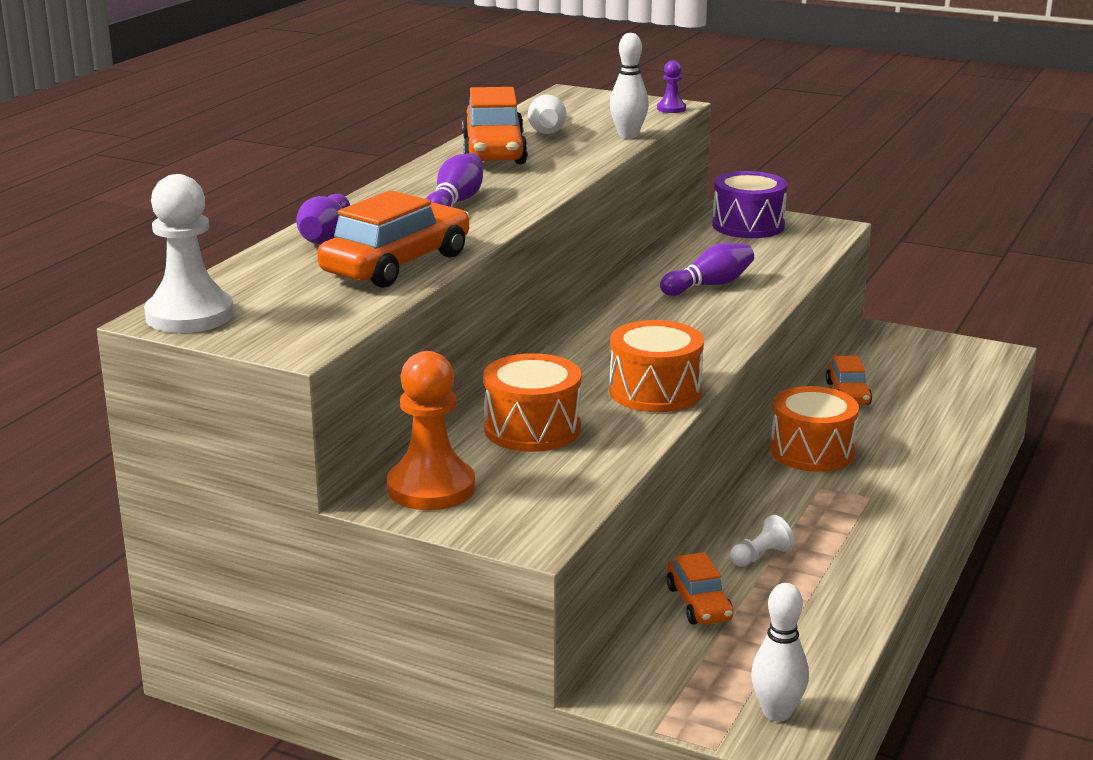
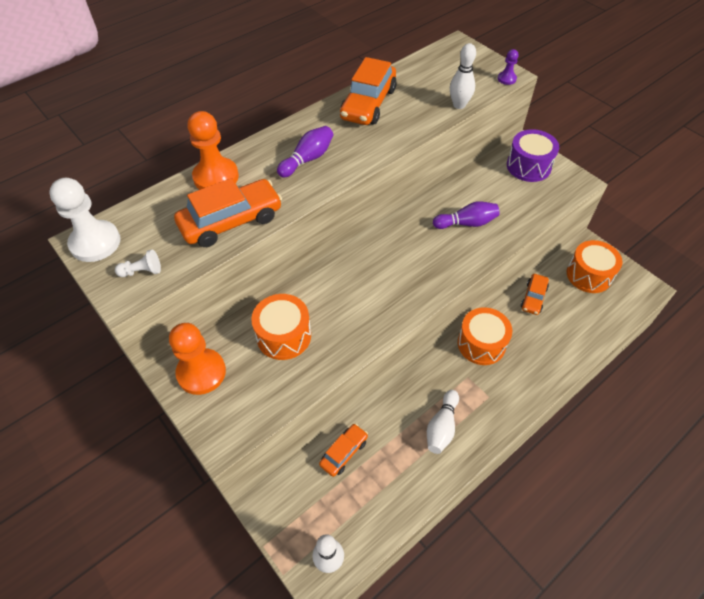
camera: 25 degrees right, 30 degrees up
(325, 236) = (216, 177): purple bowling pin -> orange pawn
(546, 129) = (415, 84): white bowling pin -> white bowling pin (441, 427)
(655, 391) = (369, 323): orange drum -> orange drum (589, 275)
(698, 603) = (344, 452): orange car -> orange car turned 150 degrees counterclockwise
(760, 556) = (398, 425): white pawn -> white pawn (142, 271)

